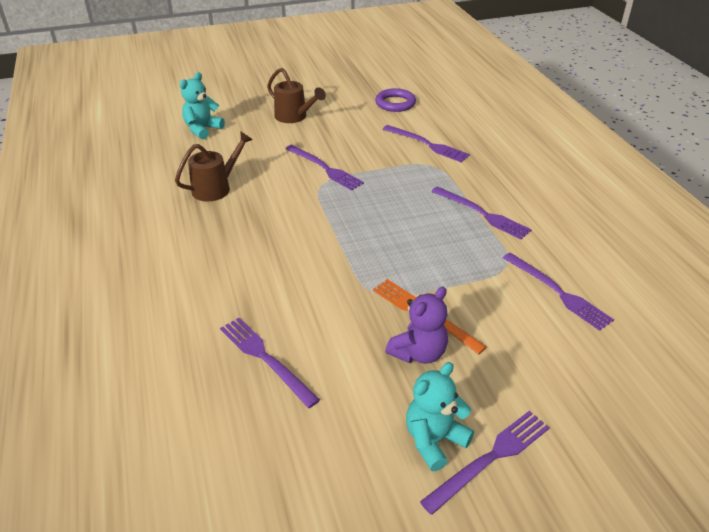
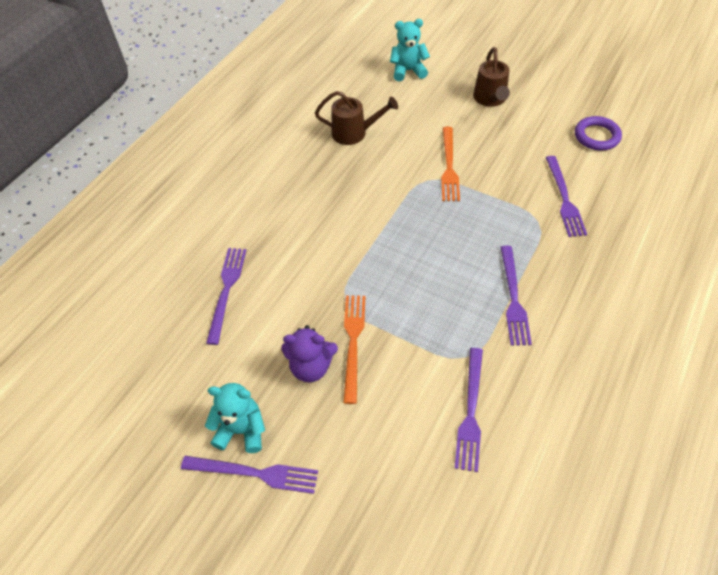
camera: 50 degrees right, 15 degrees up
(325, 168) = (449, 166): purple fork -> orange fork

